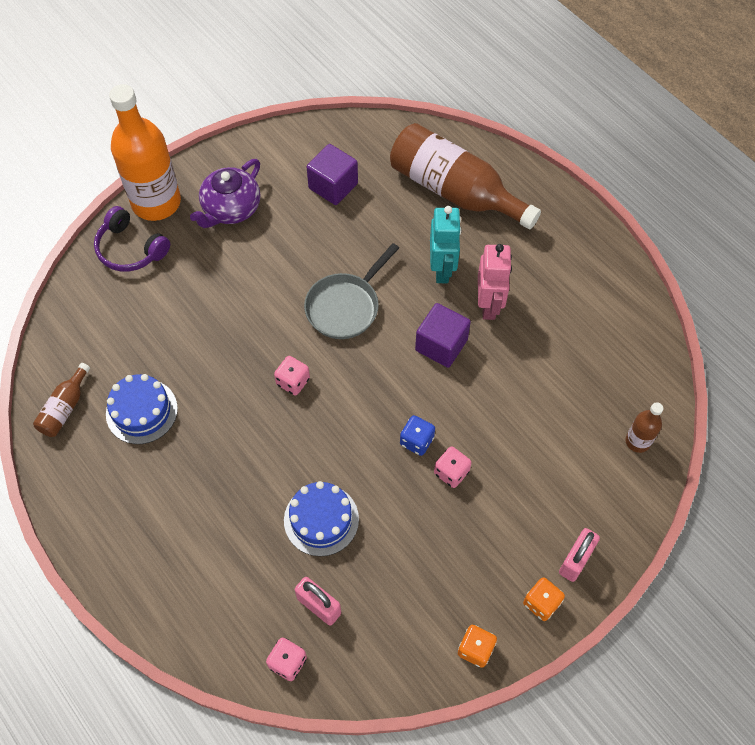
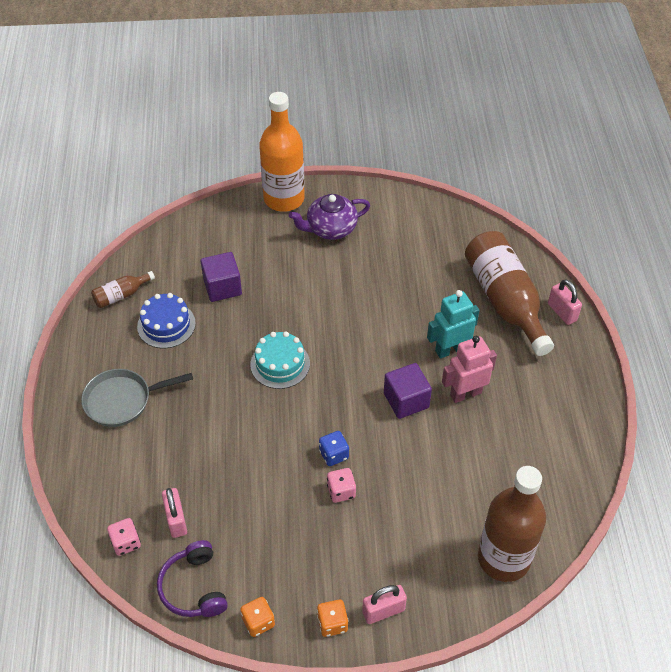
camera: 35 degrees right, 10 degrees down
(130, 249) = (242, 219): purple headphones -> purple headphones (193, 587)
(293, 381) = (280, 364): pink dice -> turquoise cake
(321, 519) = (224, 465): blue cake -> none
(333, 186) = (415, 251): purple cube -> purple cube (222, 287)
(345, 306) = (357, 335): grey pan -> grey pan (122, 400)
(442, 269) = (450, 349): turquoise robot -> turquoise robot turned 150 degrees counterclockwise
(489, 305) = (465, 394): pink robot -> pink robot turned 150 degrees counterclockwise
(513, 173) = (562, 312): none -> pink padlock
(637, 441) = (503, 558): brown bottle -> brown bottle, size x2.20

